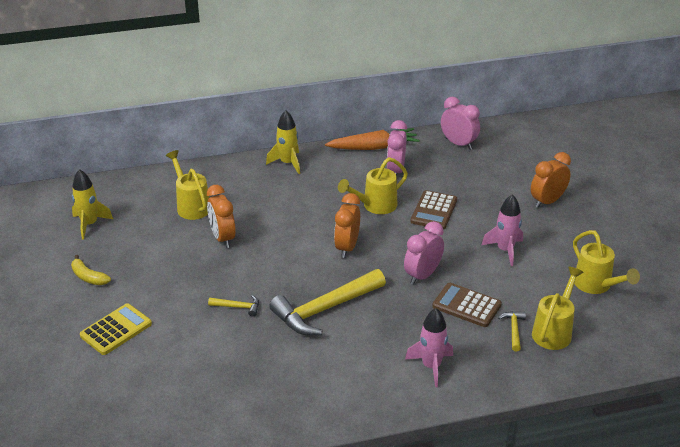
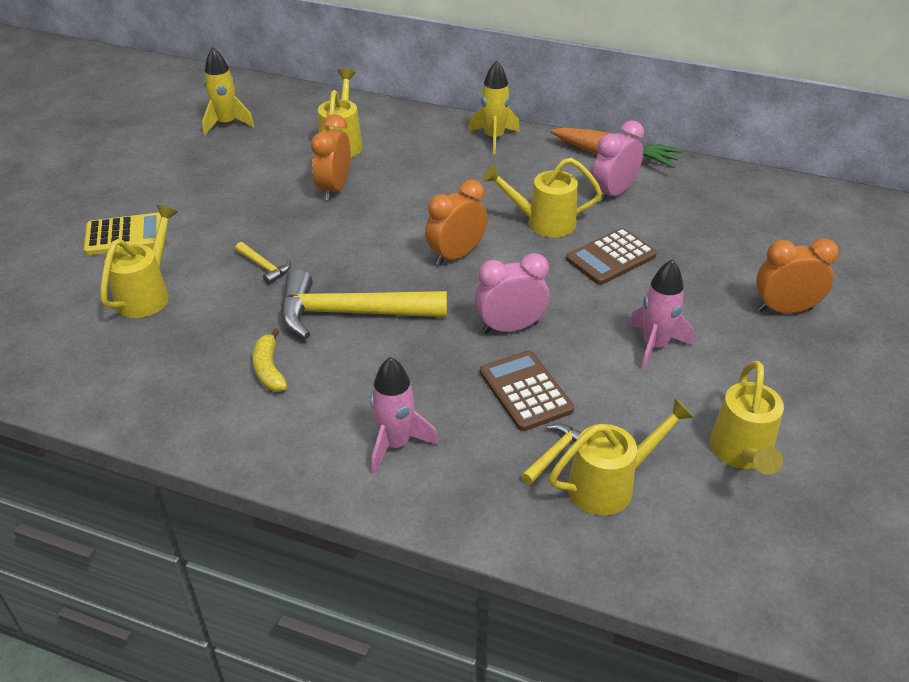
camera: 35 degrees right, 5 degrees up
(88, 277) = (165, 173): yellow banana -> yellow banana (269, 369)
(181, 359) = (147, 295): none -> yellow watering can
(458, 144) = (732, 192): pink clock -> none

